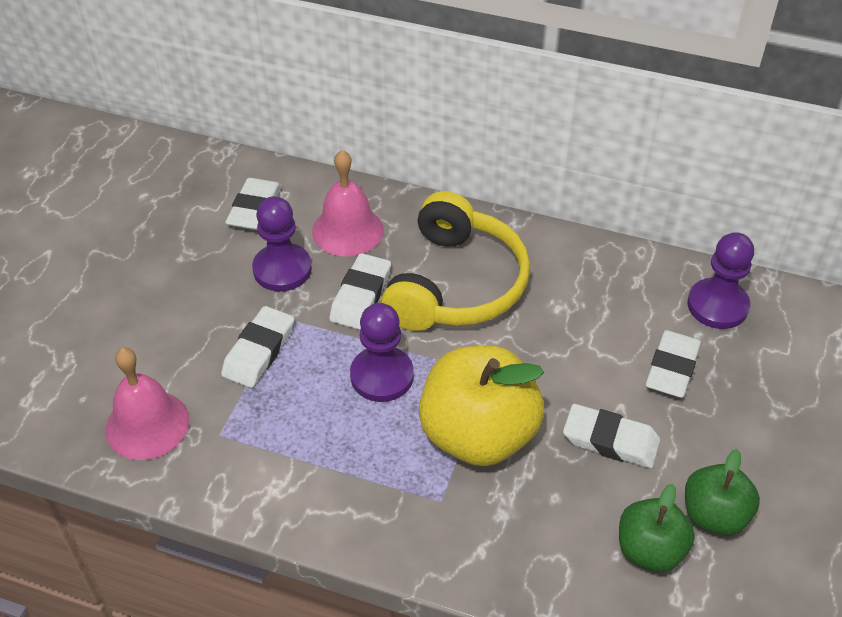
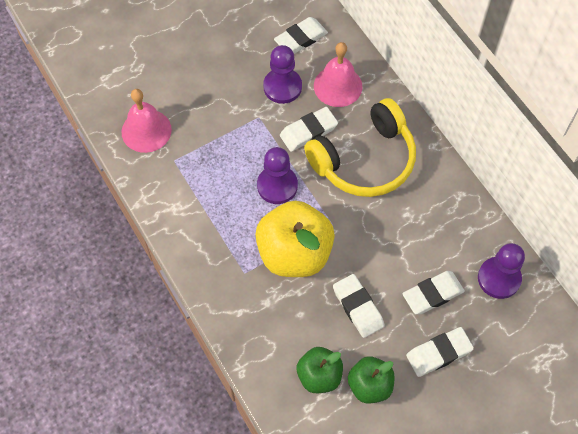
camera: 40 degrees right, 15 degrees up
(259, 351) = (230, 127): white eraser -> white eraser (438, 353)

